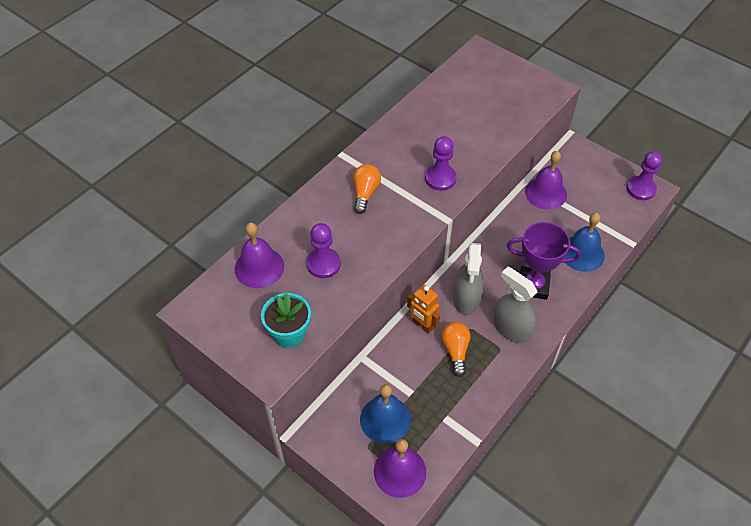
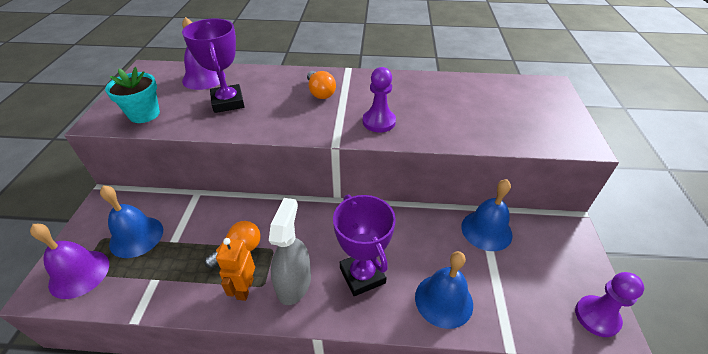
camera: 55 degrees right, 10 degrees down
(323, 264) = (228, 102): purple pawn -> purple trophy
(365, 193) = (320, 92): orange light bulb -> orange light bulb turned 90 degrees clockwise
(422, 325) = (253, 214): orange robot -> orange robot (245, 288)
(466, 298) = (305, 230): grey spray bottle -> none
(545, 193) = (486, 230): purple bell -> blue bell

